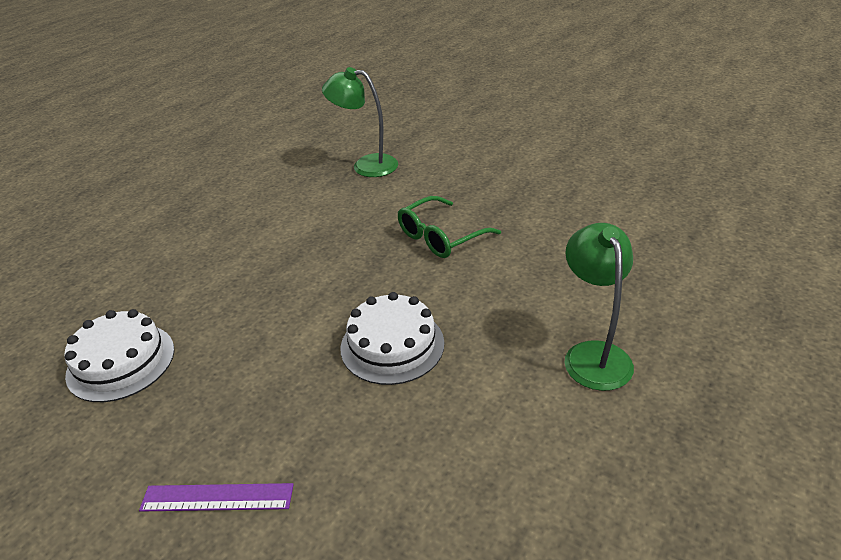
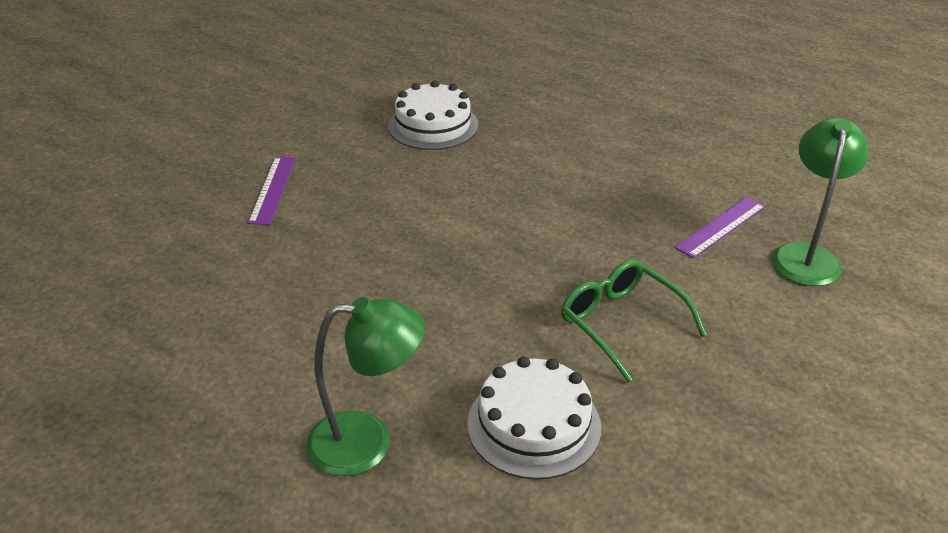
camera: 90 degrees right, 0 degrees up
(331, 194) = (721, 227): none -> purple ruler
(392, 345) = (420, 278): white cake -> white cake (534, 425)

